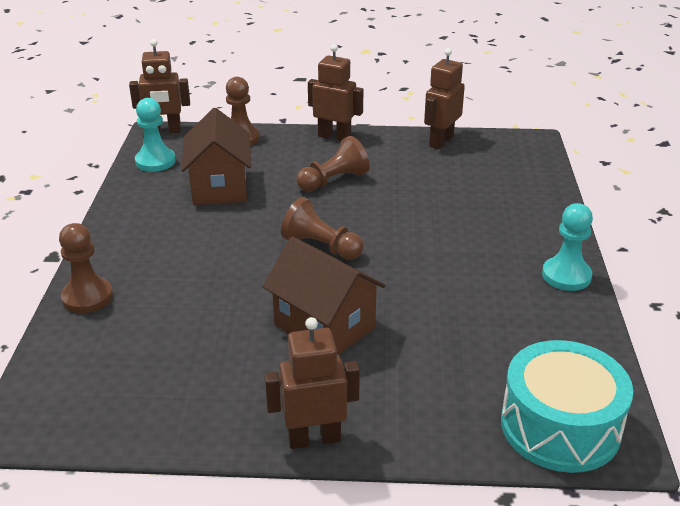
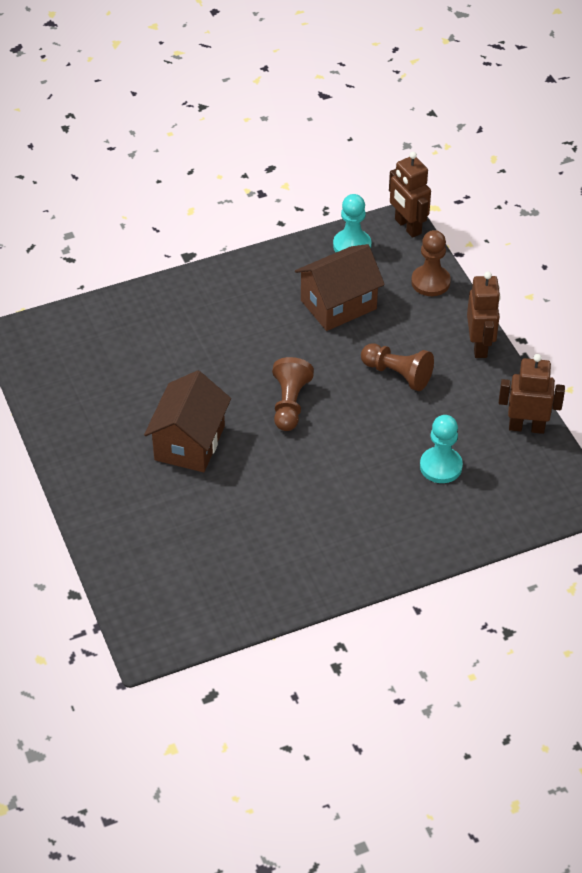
camera: 65 degrees right, 15 degrees up
(87, 297) = (149, 300): brown pawn -> none
(314, 438) = (74, 479): brown robot -> none
(560, 426) = (151, 607): turquoise drum -> none
(566, 276) = (343, 575): turquoise pawn -> turquoise pawn (441, 466)

